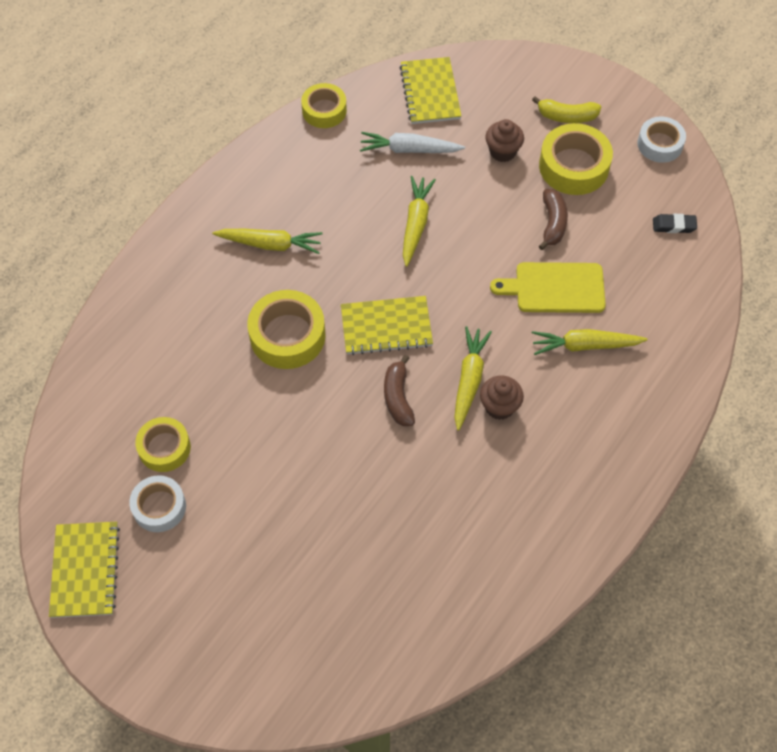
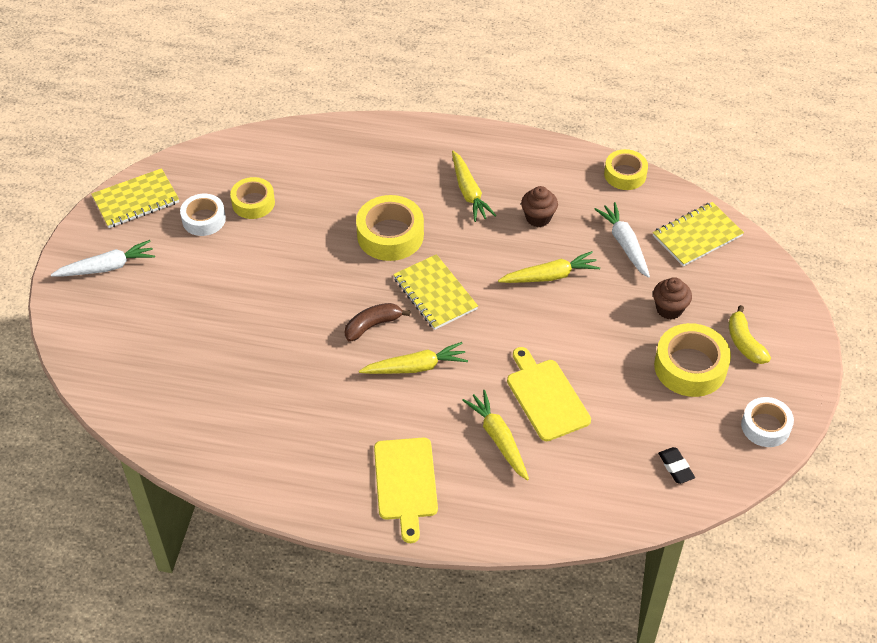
camera: 65 degrees right, 10 degrees down
(172, 634) = (107, 267): none -> white carrot
(499, 406) = (401, 397): brown cupcake -> brown cupcake (538, 218)
(553, 223) = (615, 372): brown banana -> none
(601, 442) = (405, 483): none -> yellow cutting board

